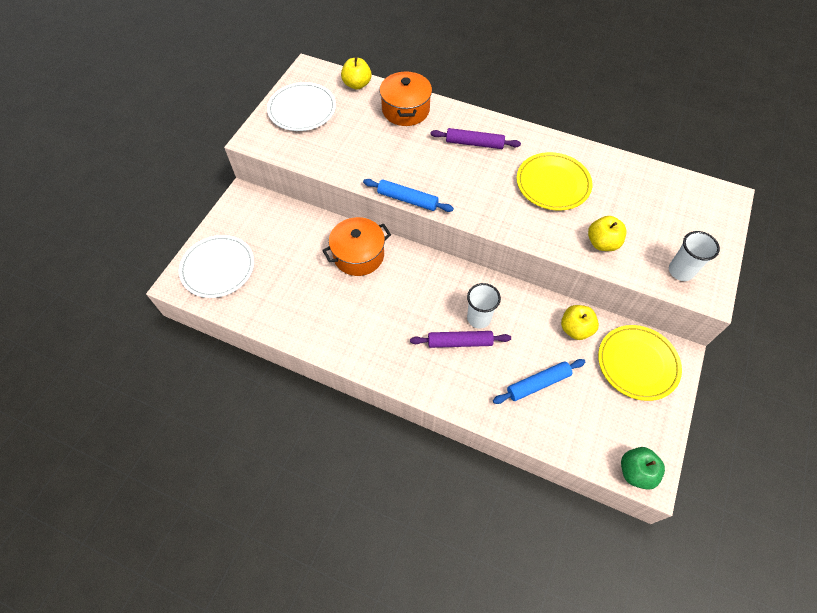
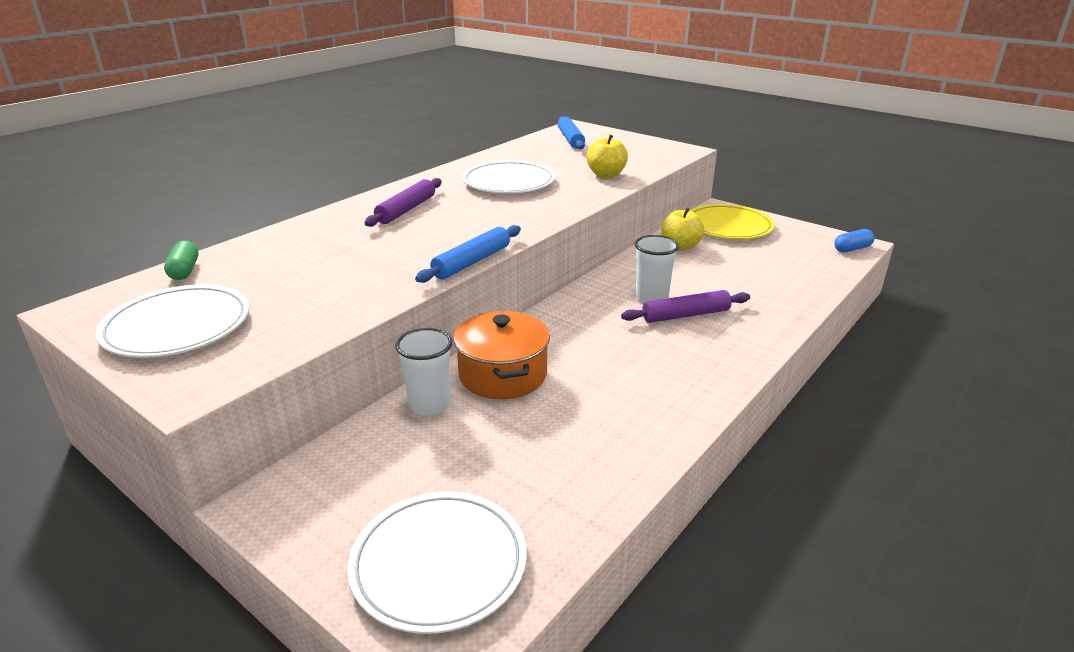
camera: 75 degrees left, 30 degrees down
(357, 84) = (184, 271): yellow apple -> green capsule
(405, 110) = (292, 242): orange pot -> none
(459, 342) = (686, 315): purple rolling pin -> purple rolling pin turned 60 degrees clockwise
(538, 384) = (750, 277): blue rolling pin -> blue rolling pin (570, 139)
(553, 184) = (508, 182): yellow plate -> white plate
(635, 472) = (852, 249): green apple -> blue capsule
(680, 271) = (654, 154): white cup -> white cup (429, 405)

